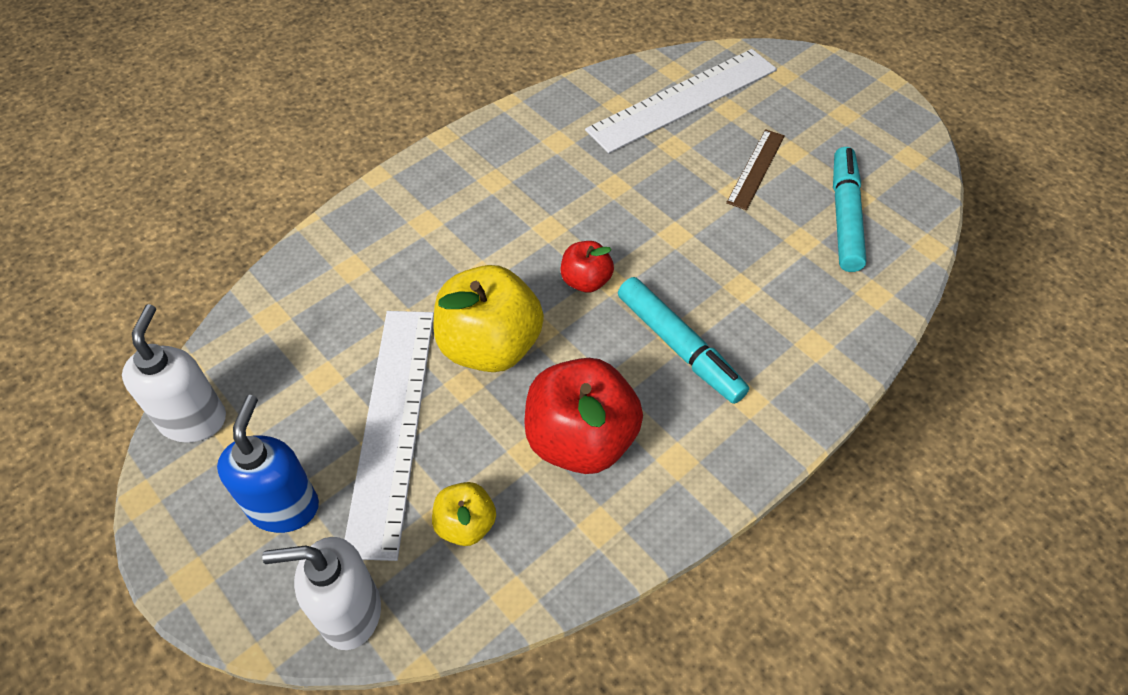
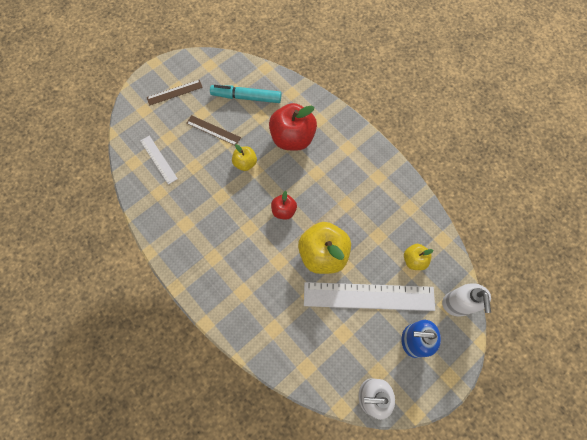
camera: 90 degrees left, 15 degrees up
(581, 439) = (371, 214): red apple -> red apple (292, 138)
(679, 346) = (321, 172): turquoise marker -> none
(683, 99) = (158, 159): white ruler -> white ruler, size x0.50
(688, 218) = (245, 163): none -> yellow apple
(831, 111) = (174, 92): none -> brown ruler

